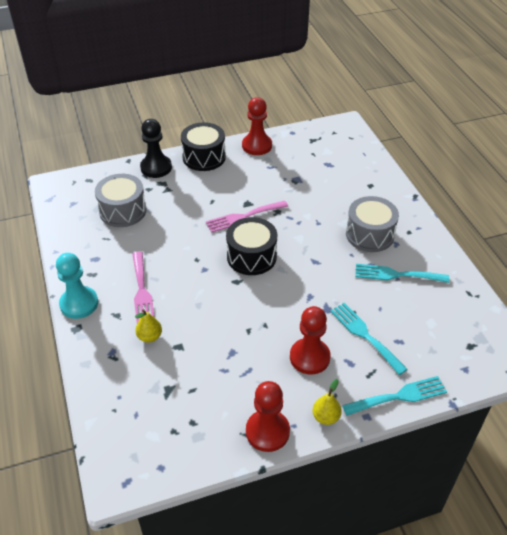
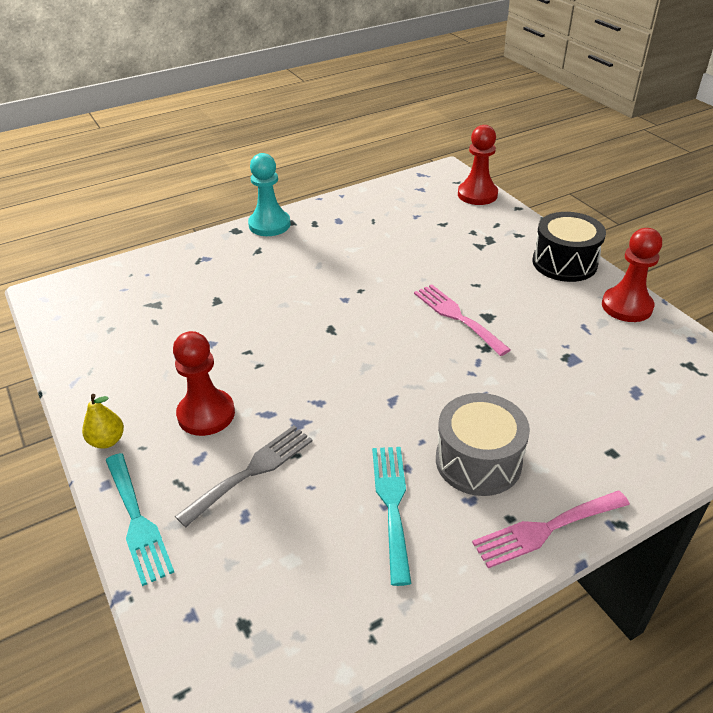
camera: 80 degrees right, 5 degrees down
(123, 211) = (423, 222): grey drum -> none
(142, 291) = (297, 260): pink fork -> pink fork (545, 529)
(149, 337) = (229, 278): yellow pear -> none
(156, 167) = (517, 229): black pawn -> none
(251, 257) = (380, 335): black drum -> none
(267, 431) = (91, 389): red pawn -> red pawn (477, 194)
(365, 335) = (252, 471): turquoise fork -> grey fork

